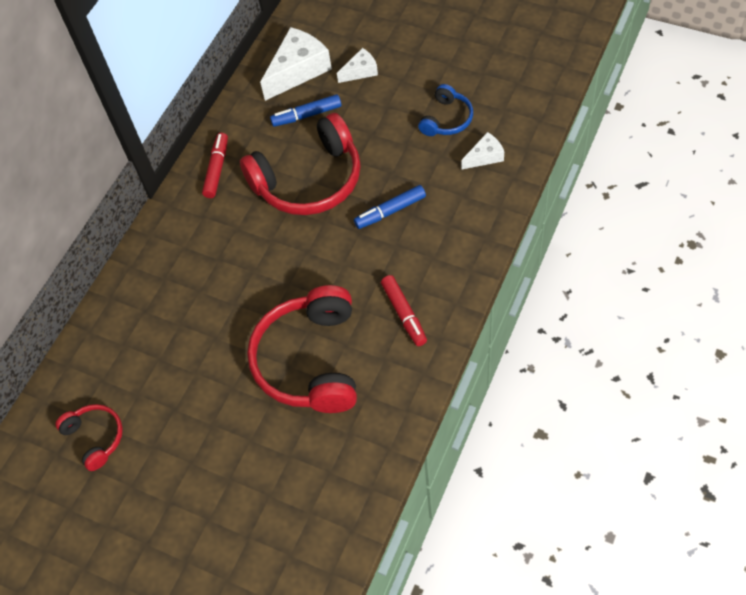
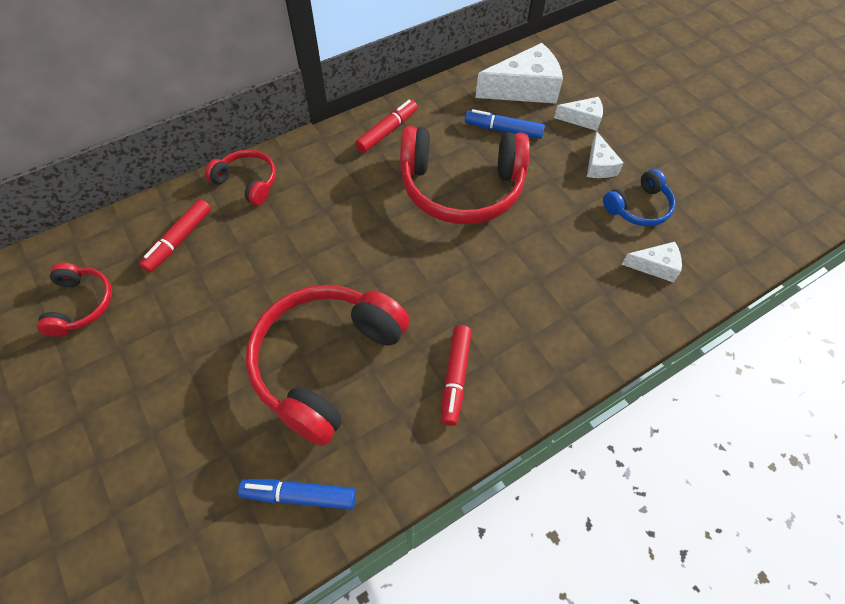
camera: 25 degrees right, 0 degrees up
(126, 349) = (179, 240): none -> red marker
(140, 274) = (247, 182): none -> red headphones
(390, 211) = (517, 262): blue marker -> blue marker (299, 495)
(398, 103) = (599, 165): none -> white cheese

